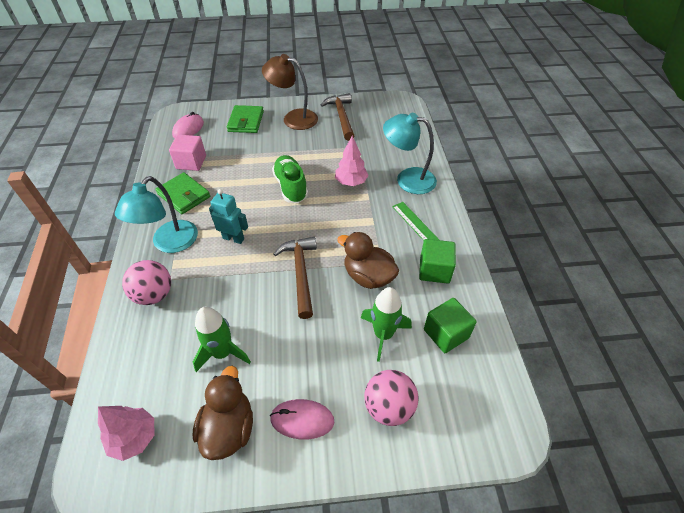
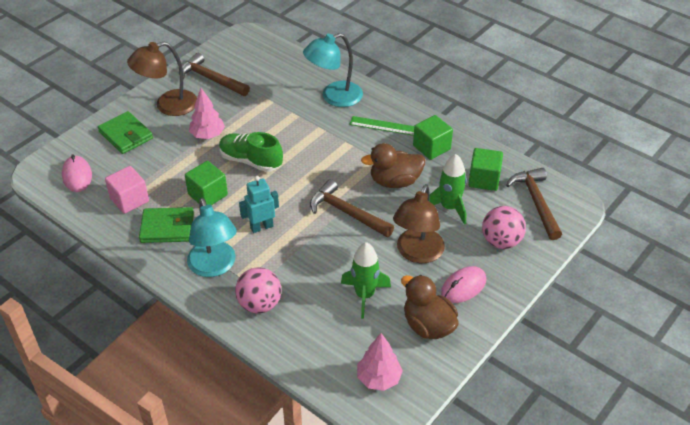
camera: 45 degrees left, 5 degrees down
(235, 191) = (208, 195): none -> green cube
(306, 353) = (417, 253): none -> brown lamp
(351, 182) = (294, 127): pink tree -> pink tree (207, 135)
(470, 397) = (536, 202): none -> brown hammer

